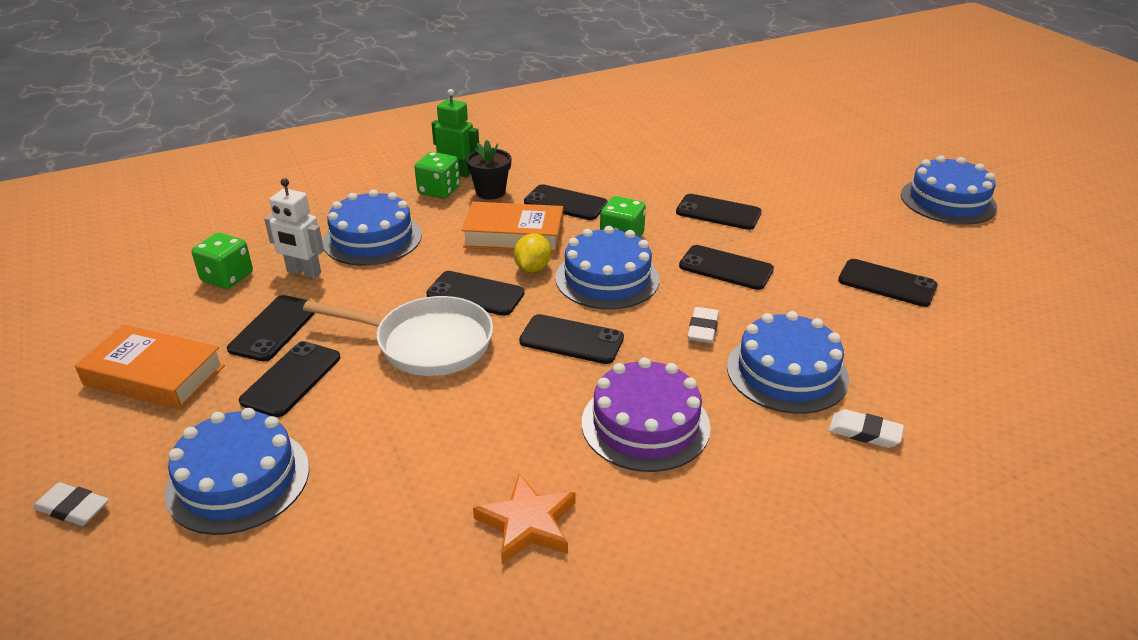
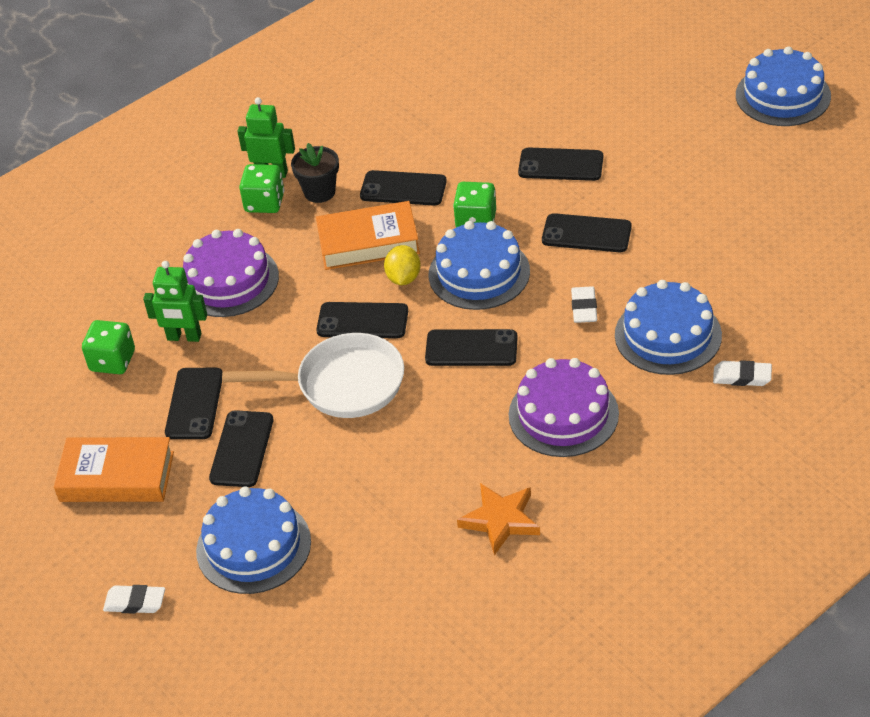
camera: 10 degrees left, 10 degrees up
(303, 272) = (184, 337): white robot -> green robot
(372, 238) = (229, 280): blue cake -> purple cake
(887, 283) = (738, 216): black phone -> none

